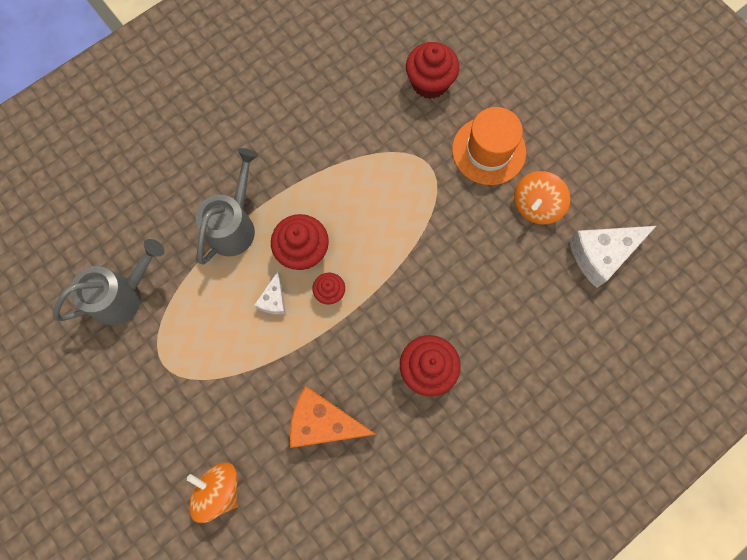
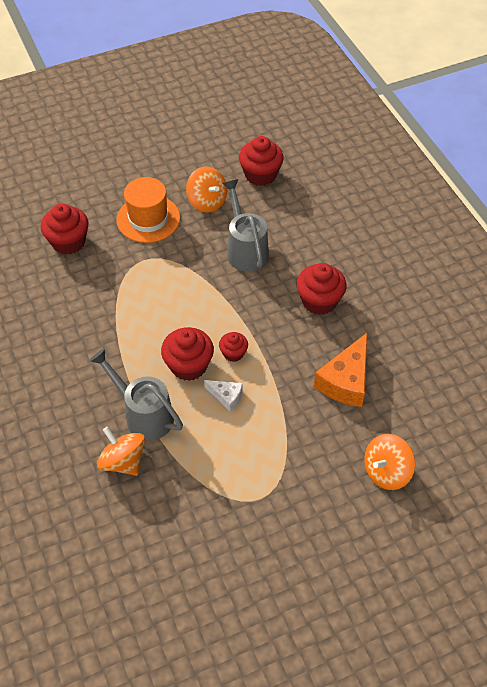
camera: 75 degrees left, 20 degrees down
(124, 295) = (181, 522): grey watering can -> grey watering can (245, 249)
(178, 222) = (123, 461): none -> orange spinning top
(601, 254) = (260, 175): white cheese -> red cupcake

